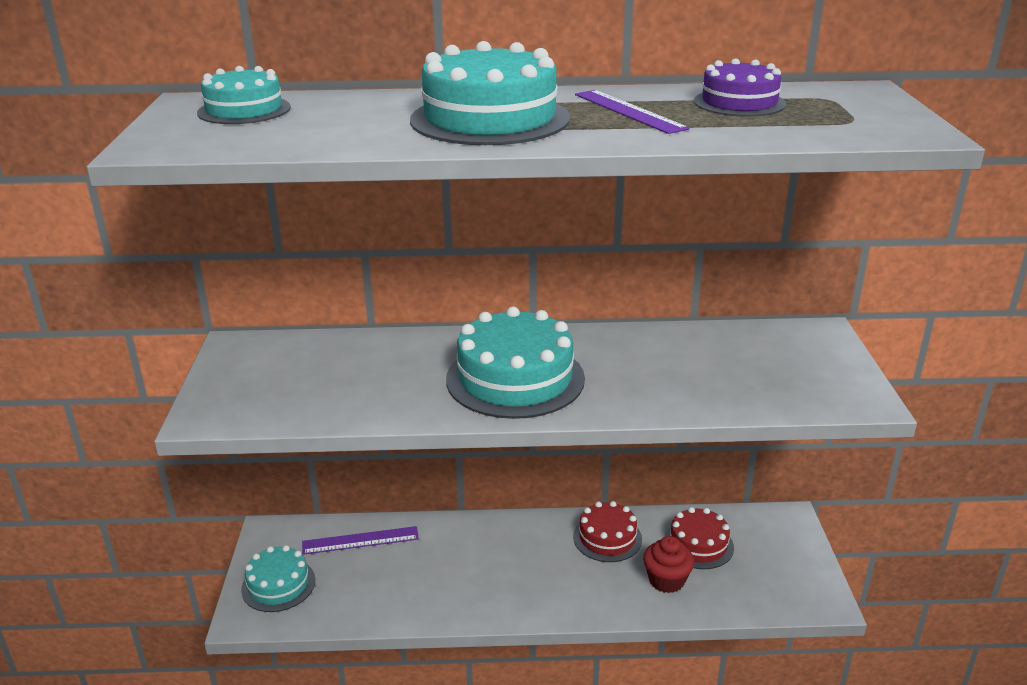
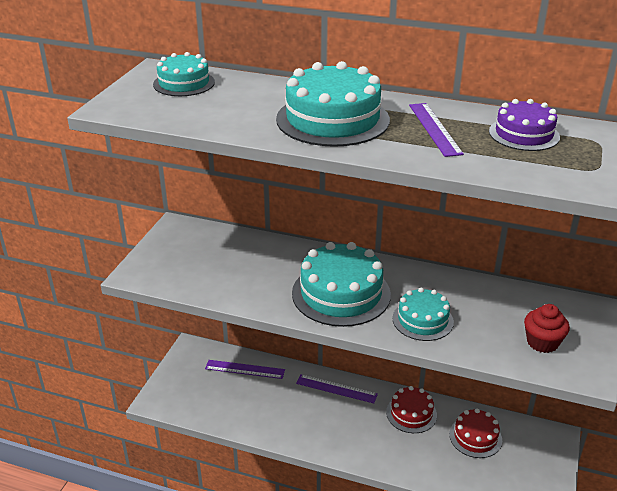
camera: 20 degrees right, 5 degrees up
(278, 585) = (182, 385): turquoise cake -> turquoise cake (422, 320)
(497, 533) = (336, 389): none -> purple ruler
(666, 580) = (438, 457): red cupcake -> red cupcake (542, 342)

